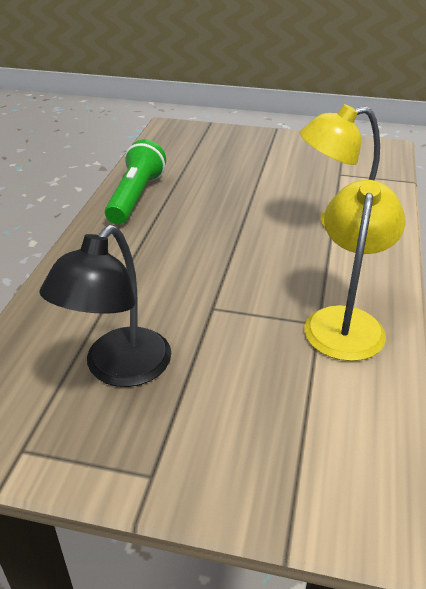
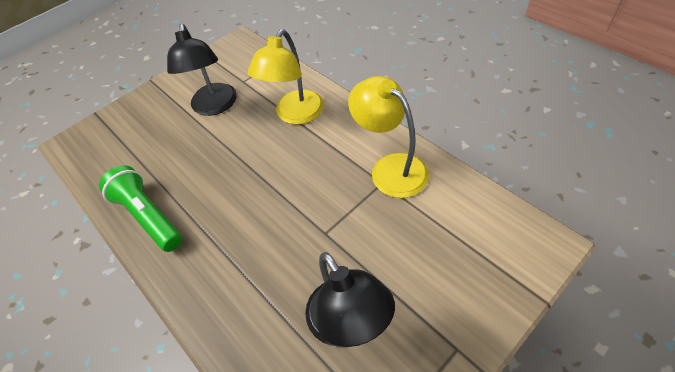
camera: 50 degrees left, 15 degrees up
(288, 173) = (214, 106): none -> black lamp

